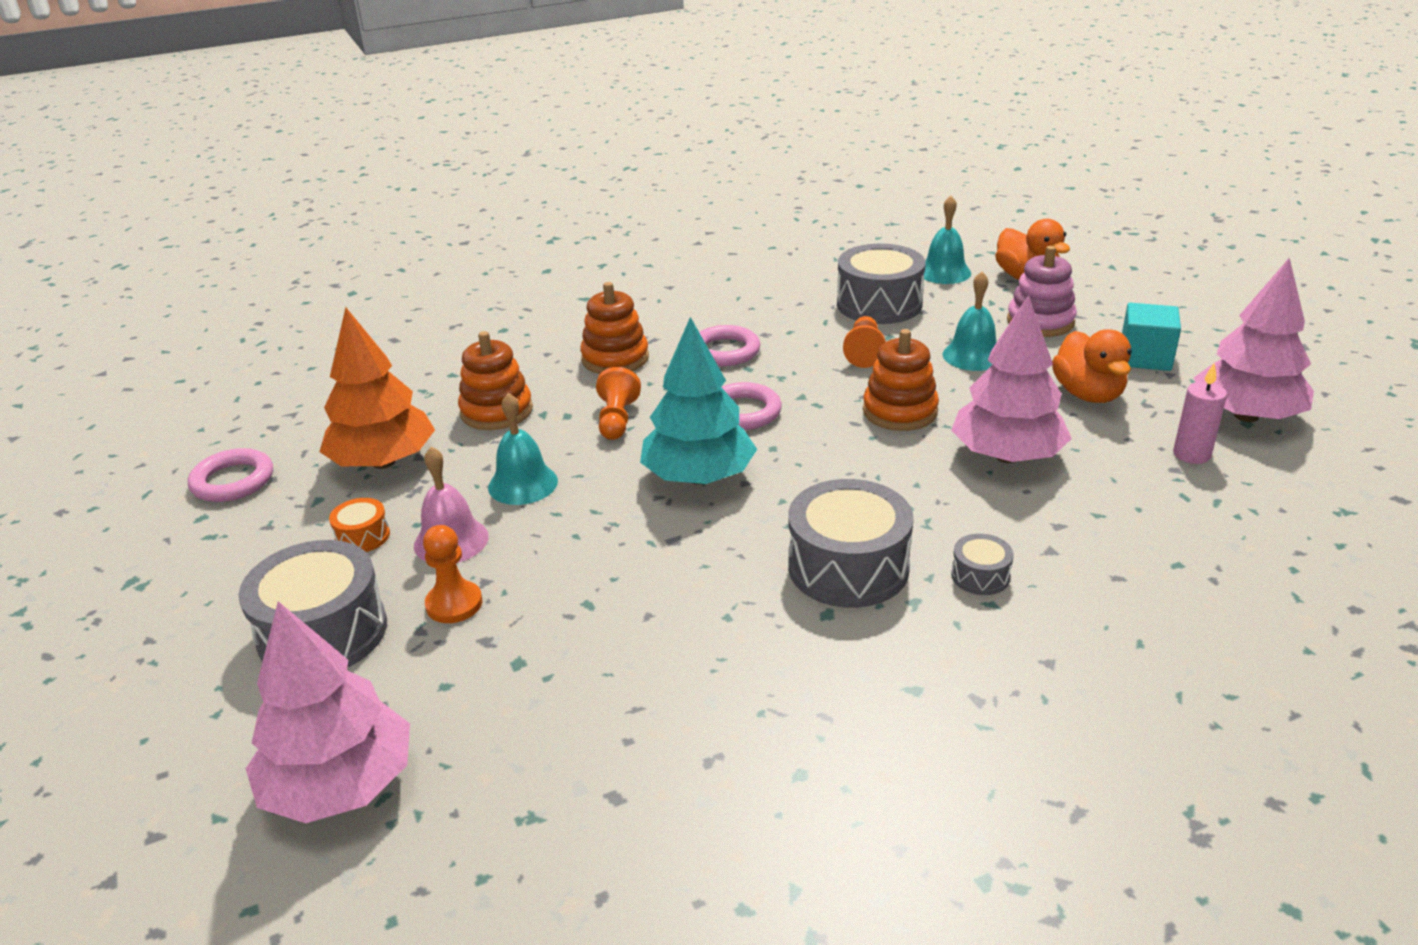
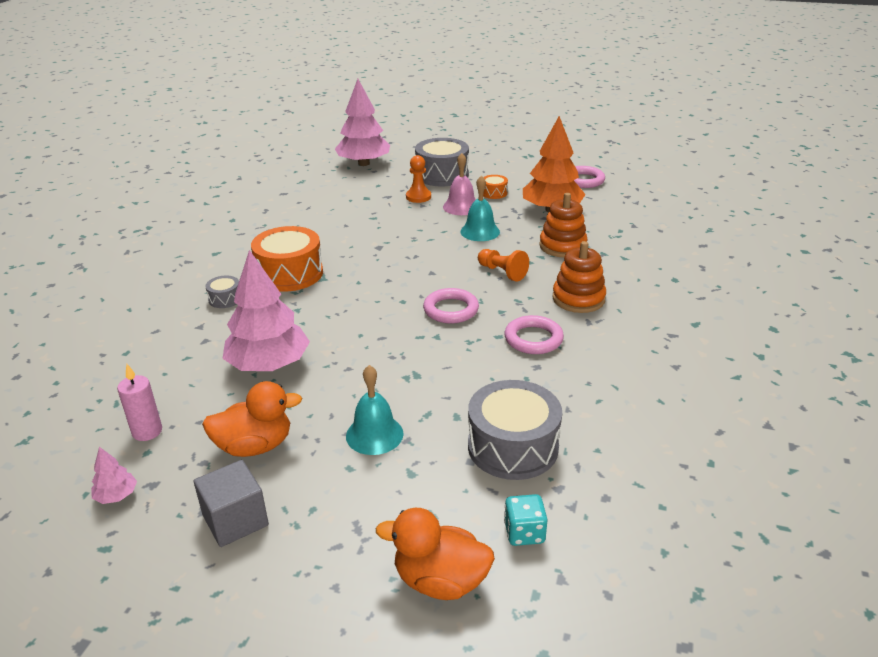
camera: 130 degrees right, 0 degrees up
(699, 477) = (413, 271): turquoise tree -> none
(848, 567) = (289, 274): grey drum -> orange drum
(864, 352) = (451, 390): orange pawn -> none
(900, 411) = (366, 359): orange stacking toy -> none
(944, 272) = (524, 533): turquoise bell -> turquoise dice
(1040, 322) = (362, 512): pink stacking toy -> none
(1088, 394) = (255, 446): orange duck -> orange duck turned 135 degrees clockwise
(1145, 357) = (235, 520): turquoise cube -> grey cube
(1246, 416) = (116, 496): pink tree -> pink tree, size x0.42

